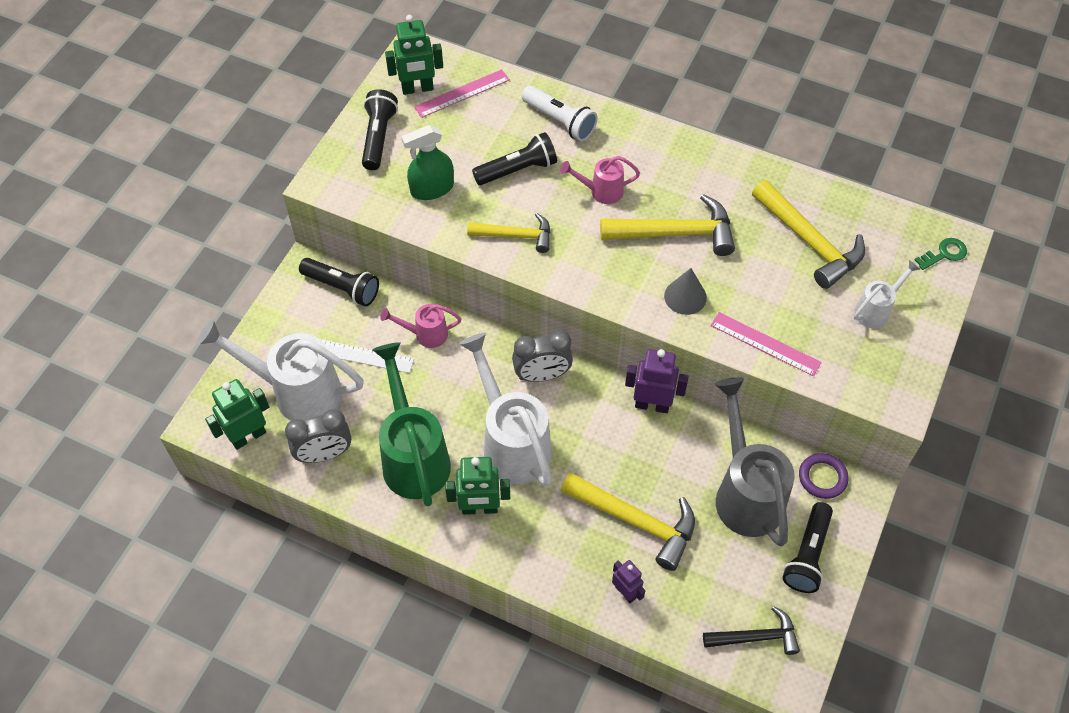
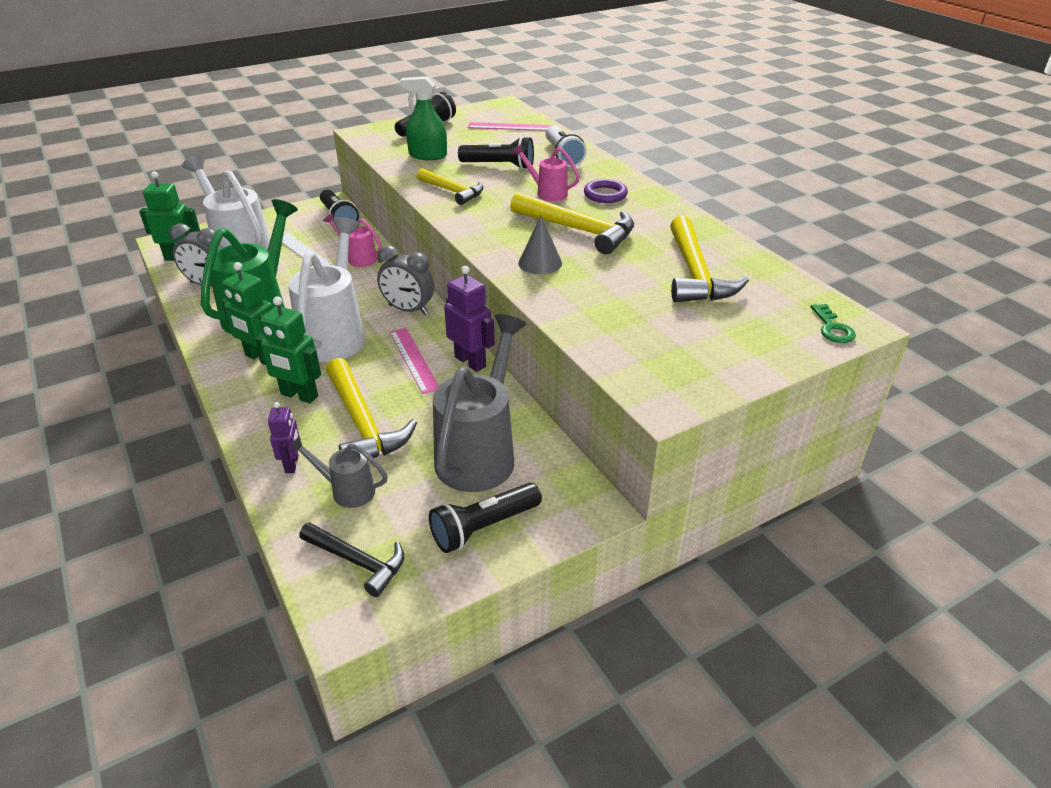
camera: 35 degrees right, 20 degrees down
(417, 89) = (483, 117): green robot -> green robot (299, 395)
(689, 587) = (347, 490): none -> grey watering can
(765, 344) = (574, 313): pink ruler -> pink ruler (413, 359)
(822, 477) = (566, 479): purple ring -> purple ring (605, 194)
(876, 310) = (713, 335): white watering can -> none
(944, 254) = (832, 328): green key -> green key turned 75 degrees clockwise

